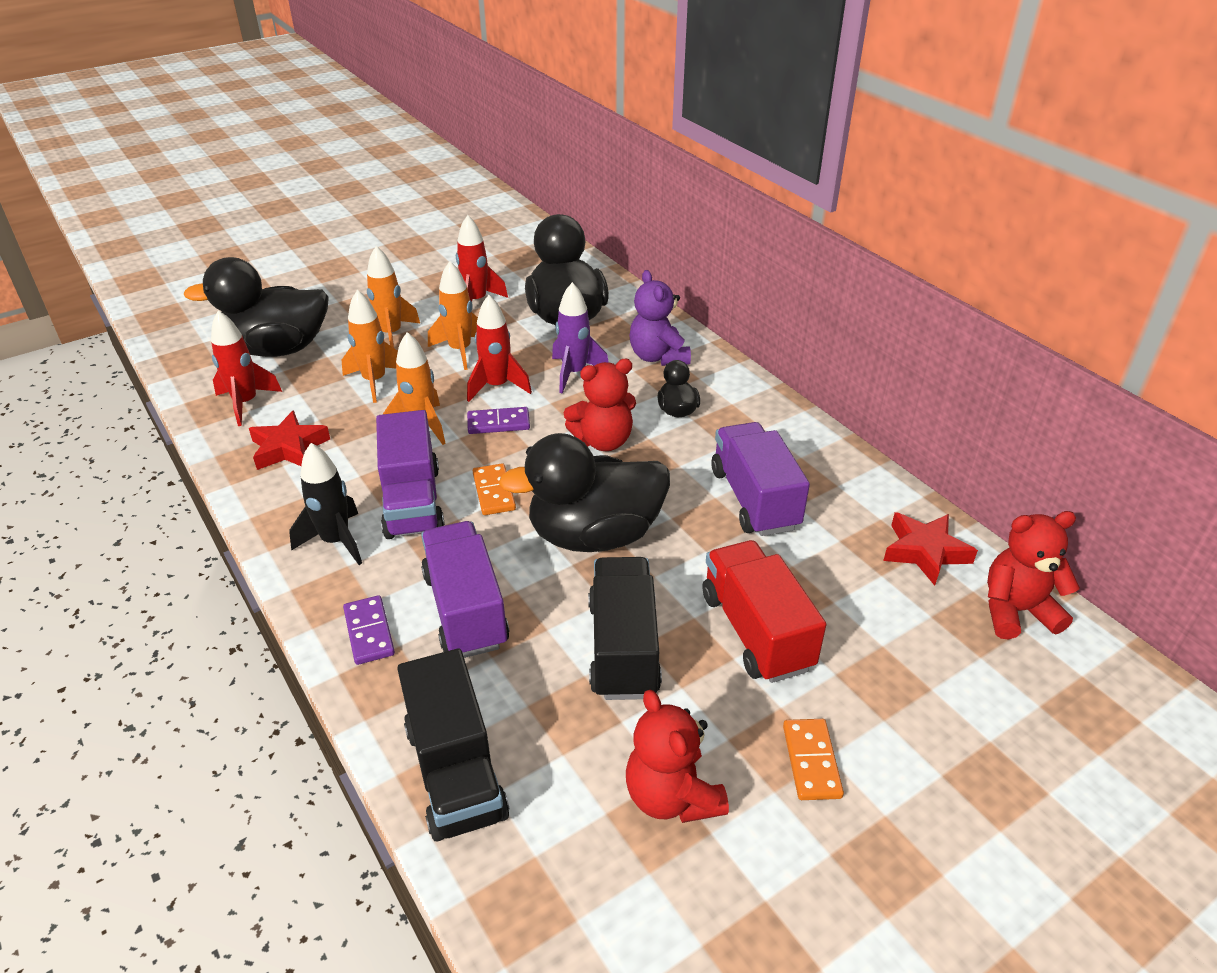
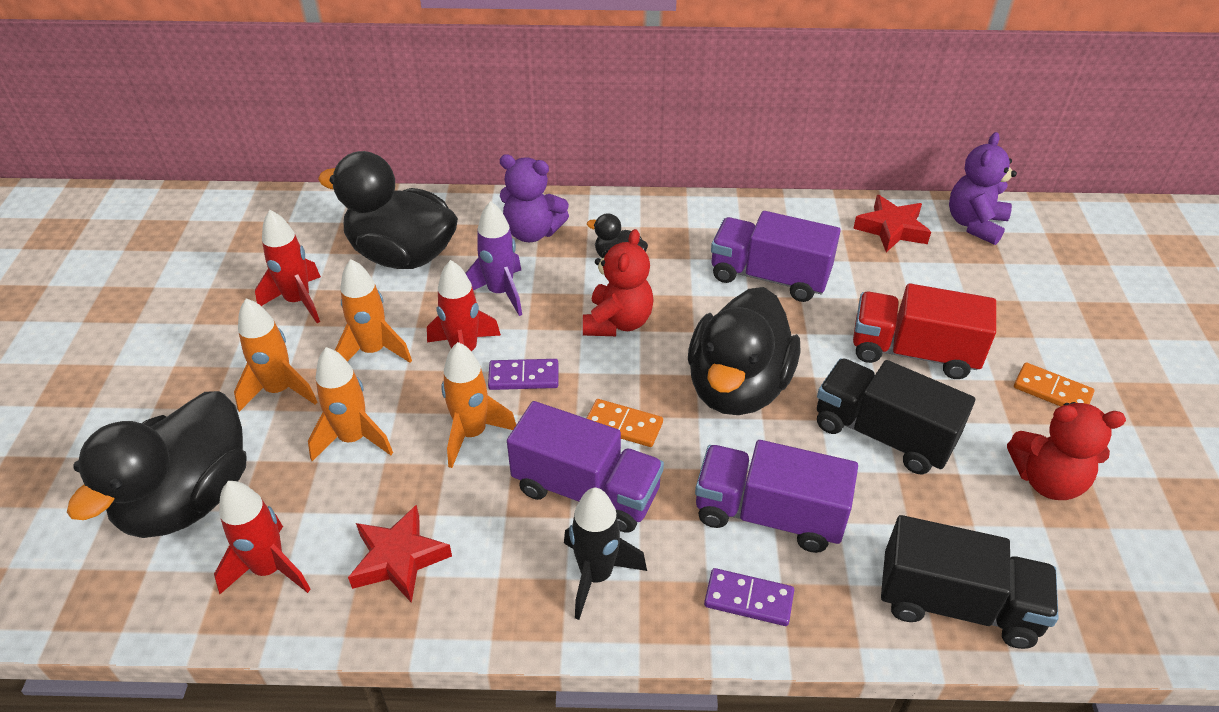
camera: 55 degrees left, 5 degrees up
(498, 423) = (523, 377): purple domino -> purple domino turned 60 degrees clockwise
(1016, 611) = (974, 224): red teddy bear -> purple teddy bear

